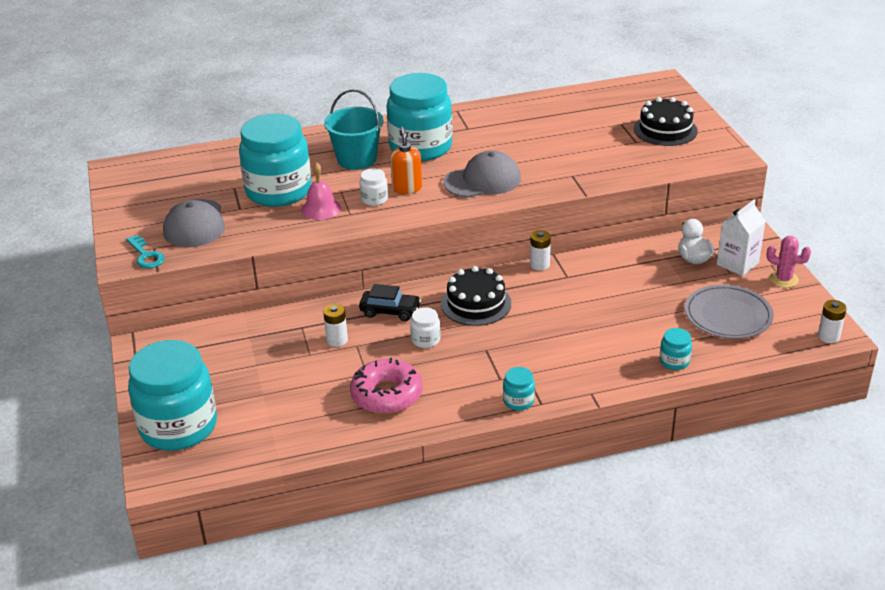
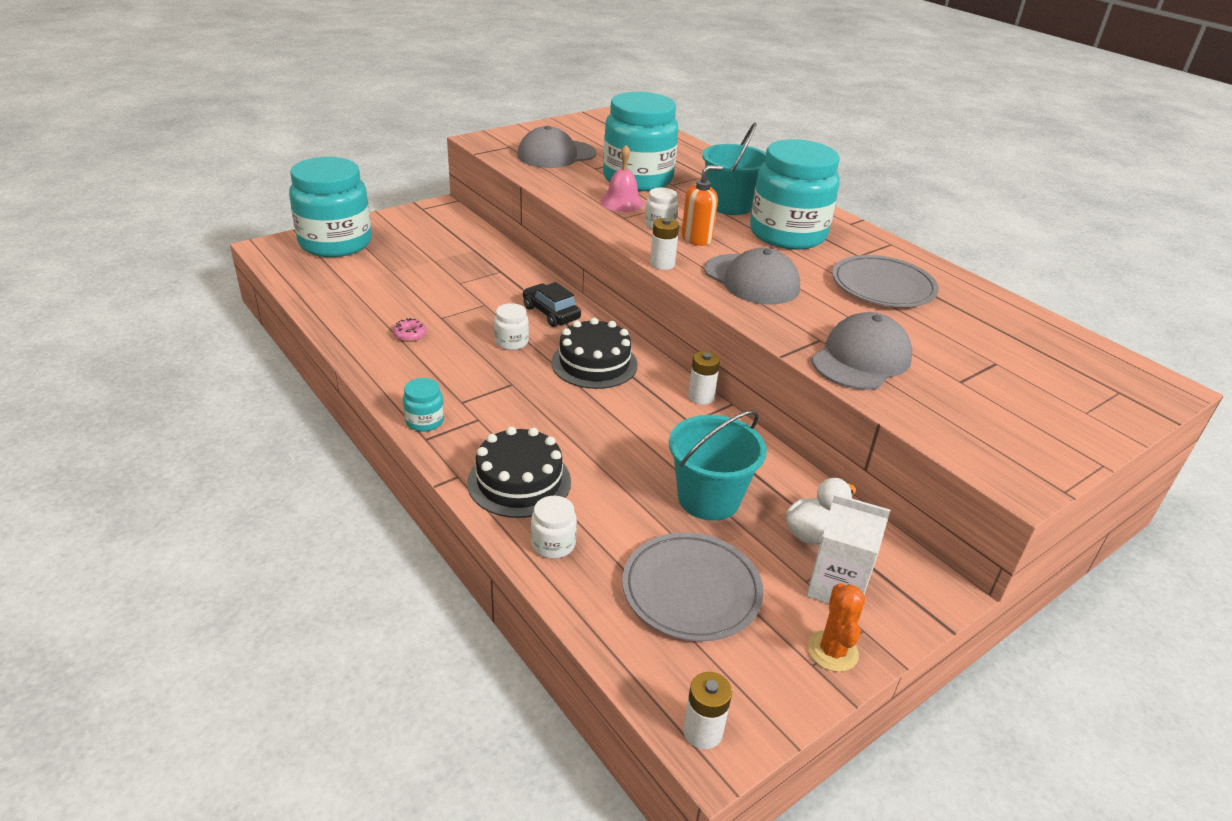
camera: 65 degrees right, 0 degrees up
(146, 255) = (495, 145): turquoise key -> none
(337, 340) = (488, 292): white battery -> white battery (662, 264)
(386, 395) = (410, 335): pink donut -> pink donut, size x0.42
(390, 311) = (551, 313): black car -> black car turned 150 degrees clockwise
(515, 132) = (883, 286): none -> grey plate
(600, 167) = (861, 359): none -> grey cap
(649, 289) = (708, 498): none -> turquoise bucket
(665, 130) = (1023, 404): black cake -> black cake (519, 481)
(674, 361) = (553, 544): turquoise jar -> white jar
(783, 279) = (832, 651): pink cactus -> orange cactus

